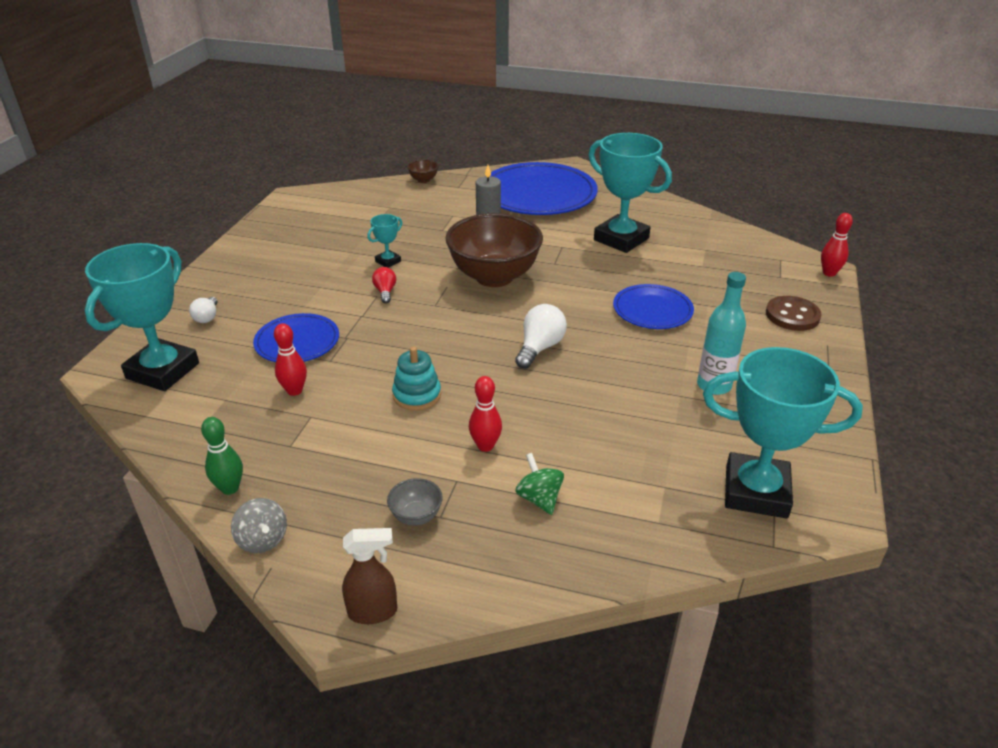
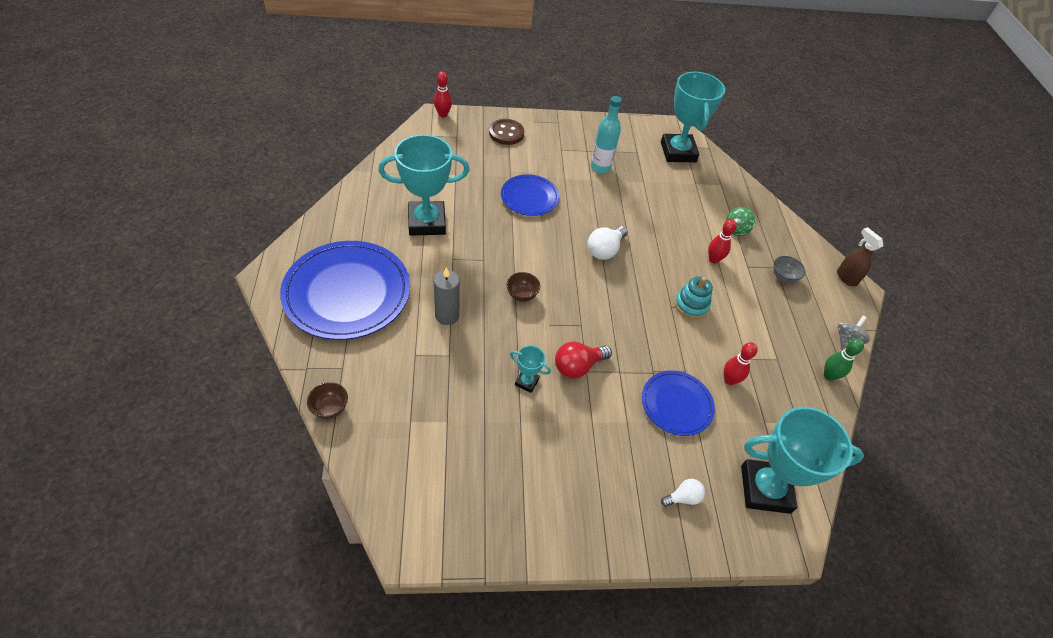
camera: 115 degrees left, 15 degrees up
(385, 292) = (578, 366): red light bulb -> red light bulb, size x1.63
(494, 277) = (522, 295): brown bowl -> brown bowl, size x0.40
(540, 348) = (605, 250): white light bulb -> white light bulb turned 60 degrees counterclockwise
(621, 239) = (427, 222): turquoise trophy -> turquoise trophy turned 60 degrees clockwise

